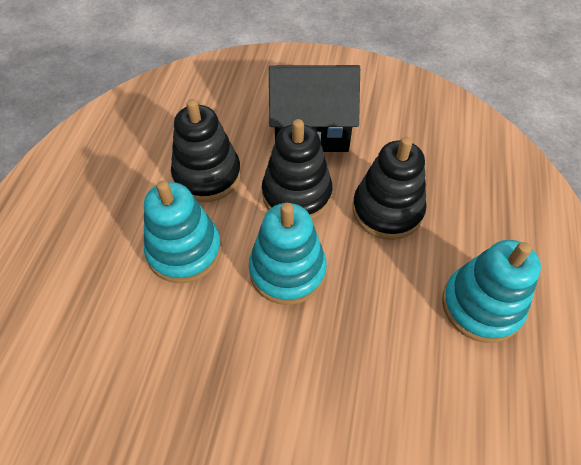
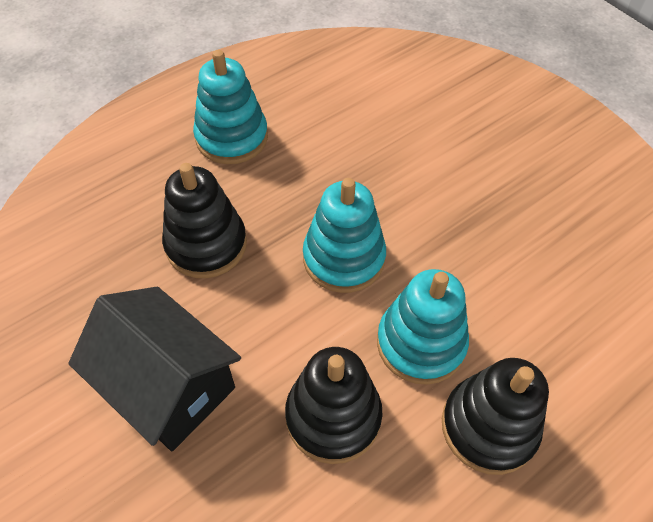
camera: 140 degrees left, 0 degrees up
(296, 194) = (265, 321): black stacking toy -> black stacking toy (488, 426)

